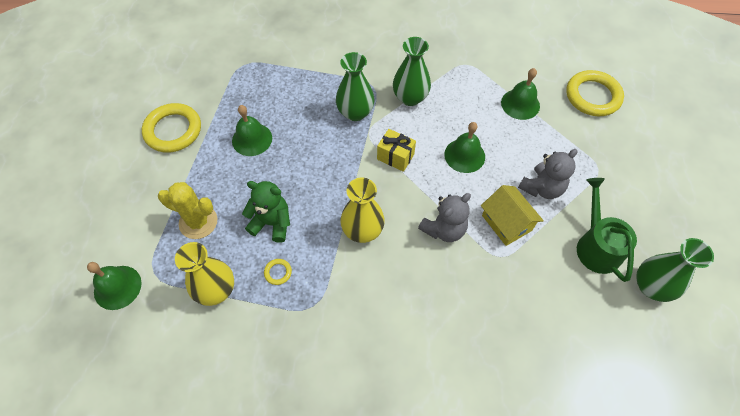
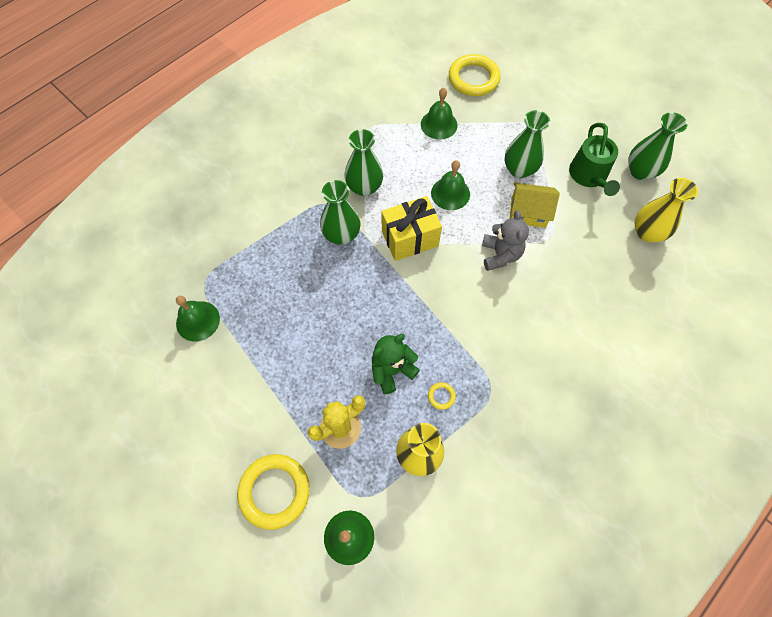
camera: 50 degrees left, 5 degrees up
(173, 130) = (221, 388): yellow ring -> yellow ring (274, 491)
(252, 139) = (294, 329): green bell -> green bell (198, 321)
(362, 230) = (455, 309): yellow vase -> yellow vase (647, 232)
(395, 157) = (410, 238): yellow gift -> yellow gift, size x1.57
(541, 188) = (519, 169): grey teddy bear -> green vase
(596, 246) = (589, 176): green watering can -> green watering can turned 120 degrees counterclockwise

